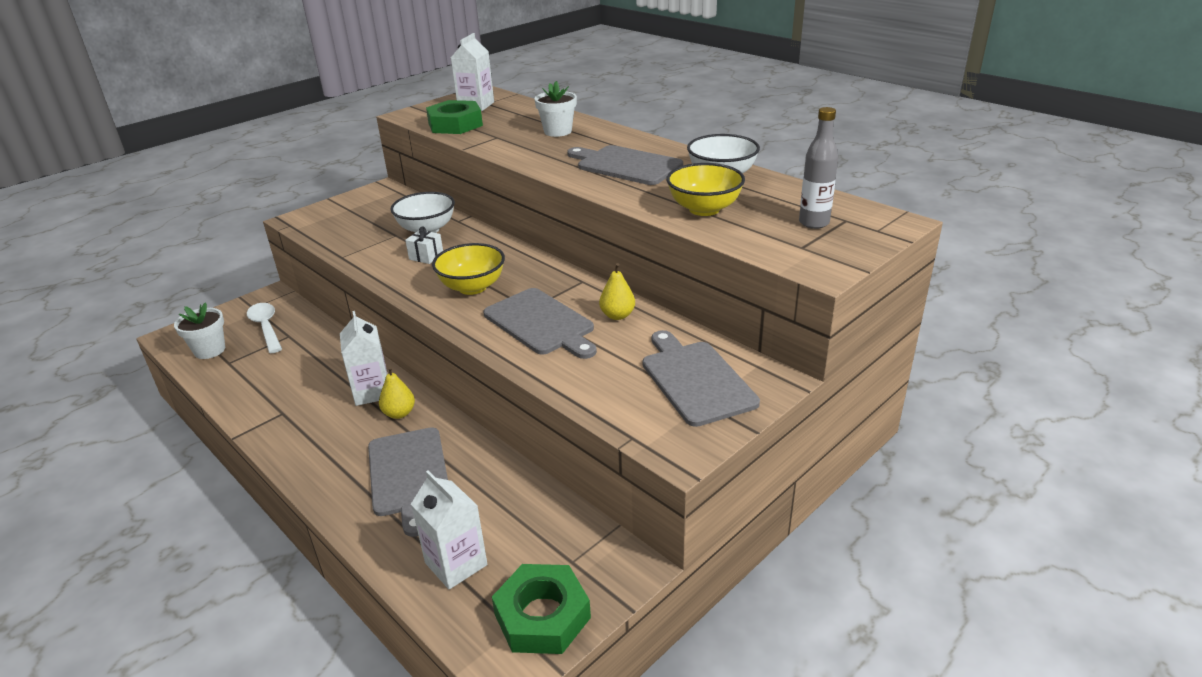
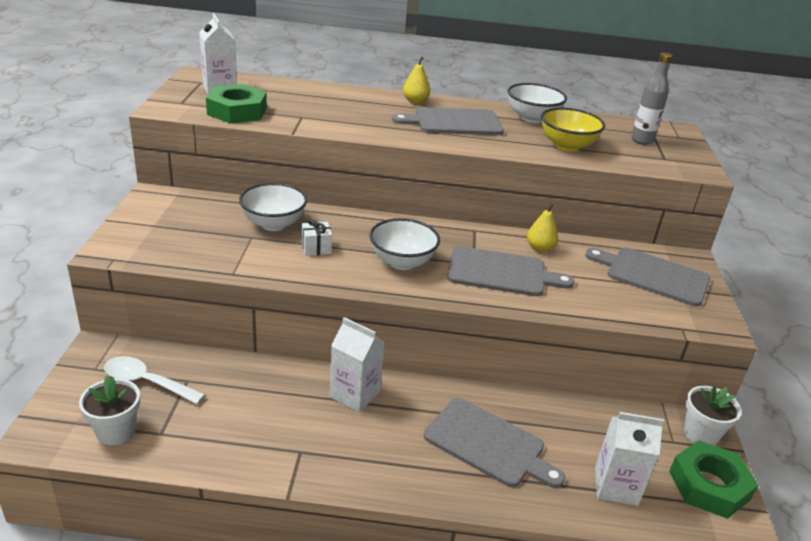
camera: 45 degrees left, 0 degrees up
(399, 413) = (406, 401): yellow pear -> yellow pear (415, 101)
(472, 287) = (402, 262): yellow bowl -> white bowl
(557, 131) = (345, 102): white flower pot -> white flower pot (701, 434)

